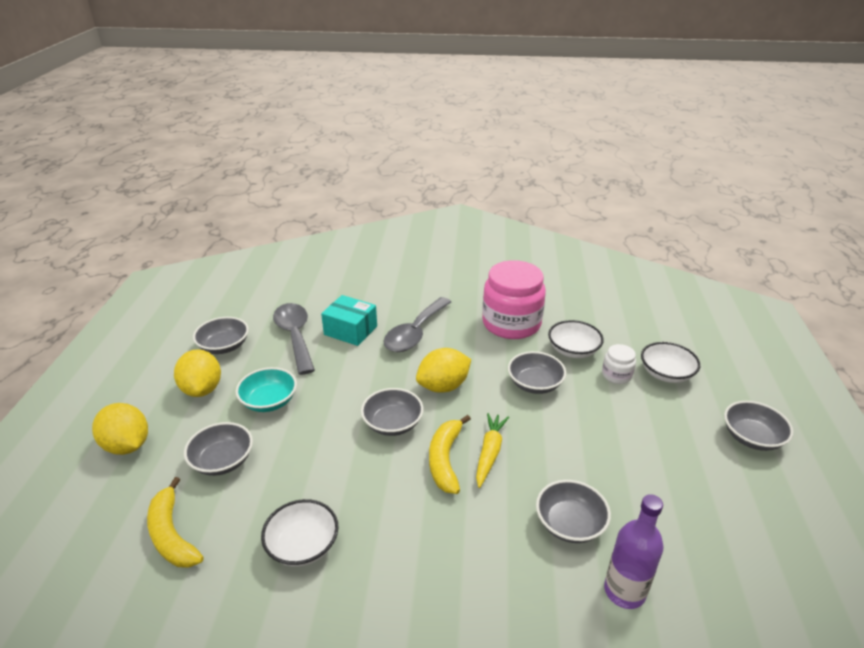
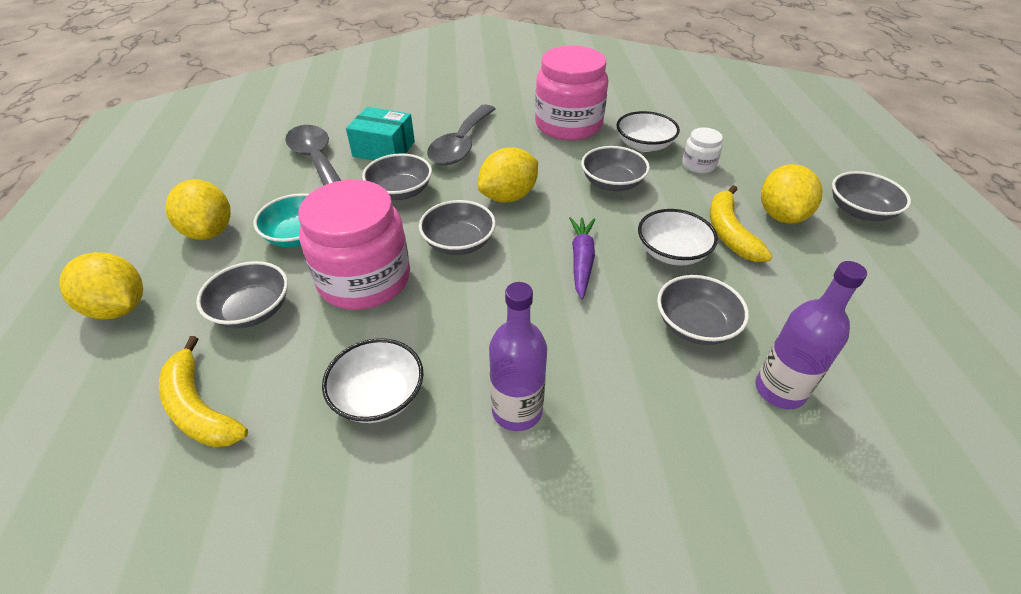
camera: 10 degrees left, 10 degrees up
(224, 346) = (229, 181): grey bowl -> grey bowl (400, 191)
(311, 446) = (364, 279): none -> pink jar
(405, 574) = (517, 410): none -> purple bottle
(445, 460) = (531, 274): yellow banana -> yellow banana (729, 233)
(489, 453) = (581, 260): yellow carrot -> purple carrot
(666, 374) = (750, 158): white bowl -> white bowl (672, 252)
(677, 433) = (781, 215): none -> yellow lemon

